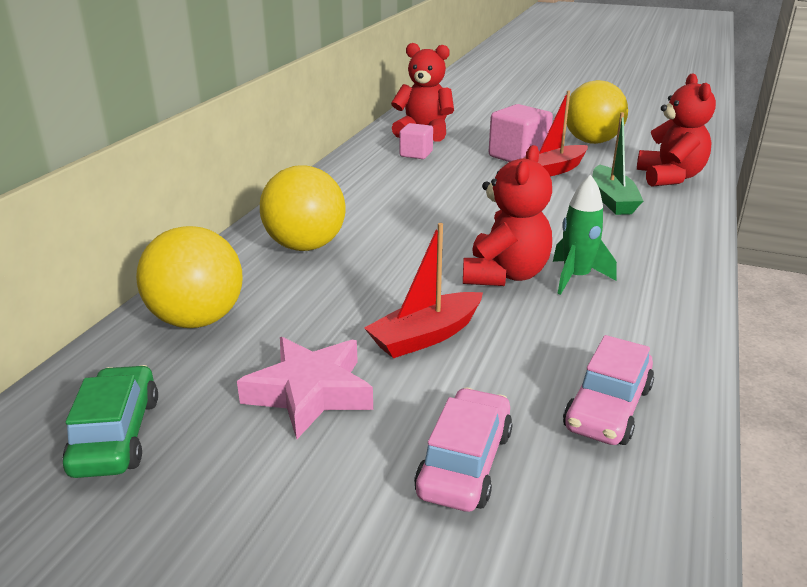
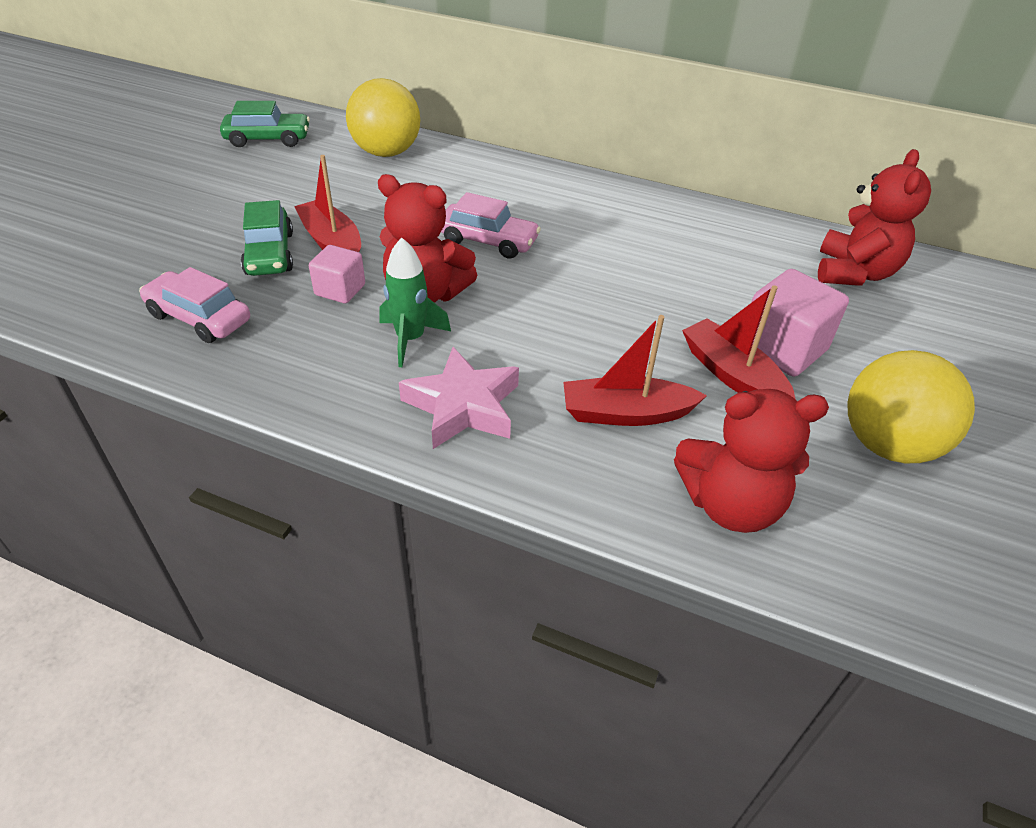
camera: 90 degrees right, 15 degrees up
(305, 246) = (500, 190): yellow ball -> none
(310, 393) = (280, 195): pink star -> pink star (463, 406)
(416, 154) = (763, 261): pink cube -> pink cube (340, 290)
(459, 378) = (270, 254): none -> green car
(464, 463) = (178, 248): pink car -> pink car (488, 241)
(612, 200) = (625, 413): green boat -> red boat

